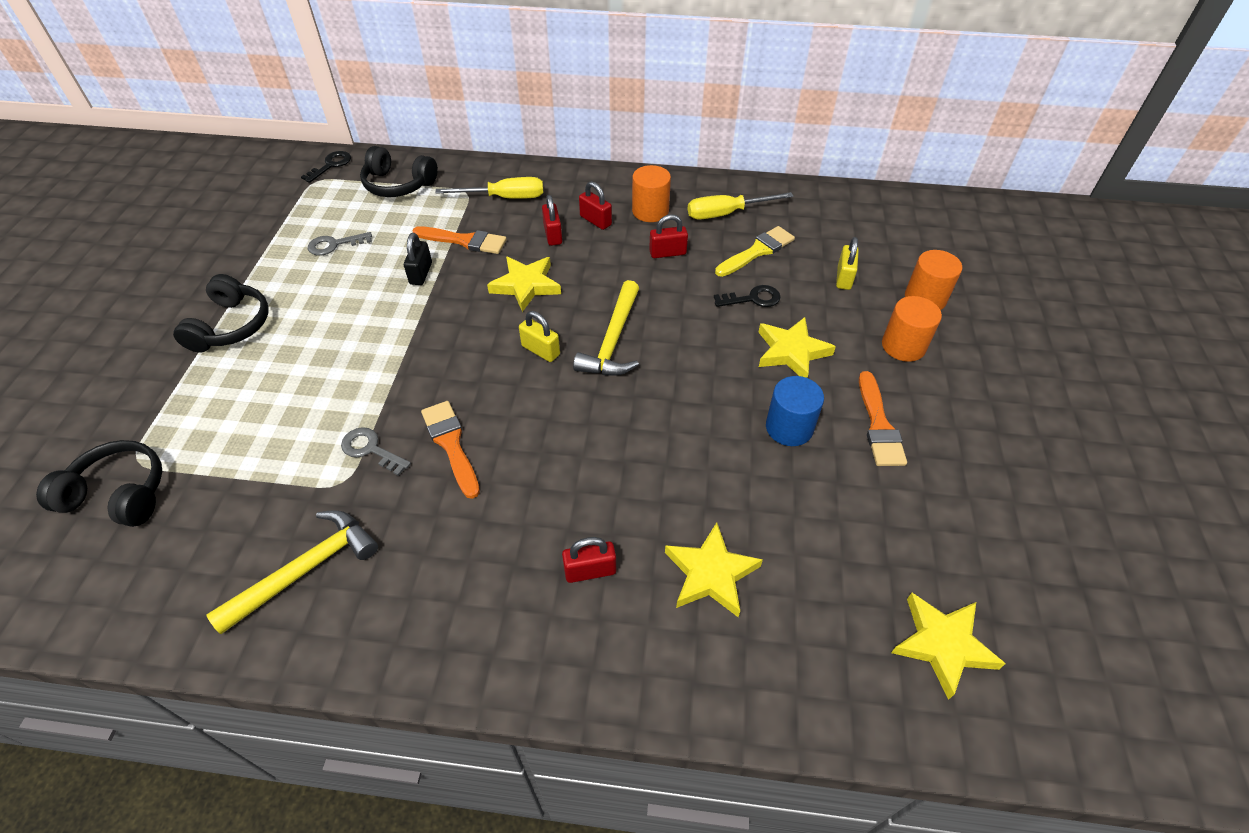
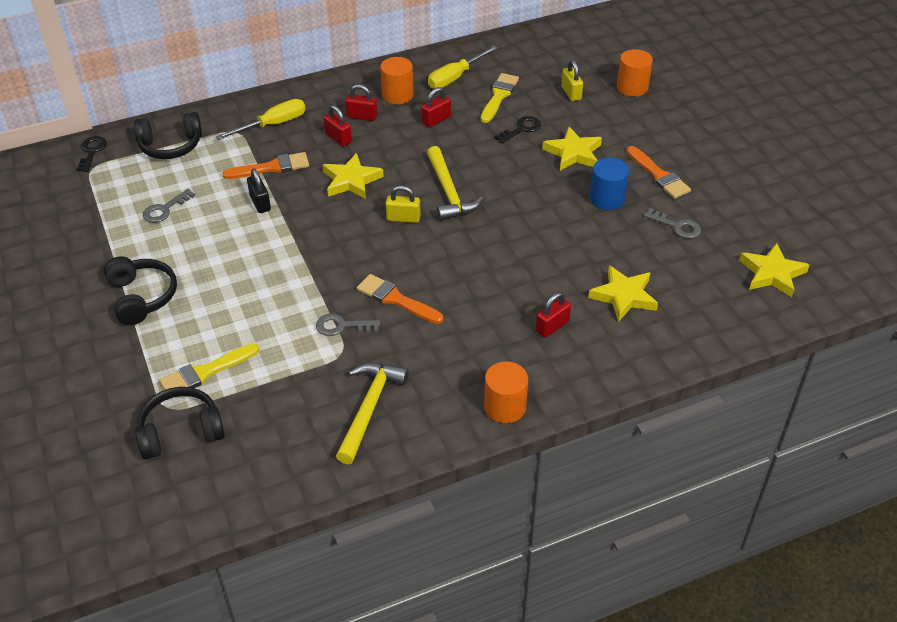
camera: 30 degrees left, 5 degrees down
(203, 436) = (205, 372): none -> yellow brush
(853, 506) = (677, 226): none -> grey key
(903, 346) = (640, 122): orange cylinder -> orange cylinder (505, 407)

